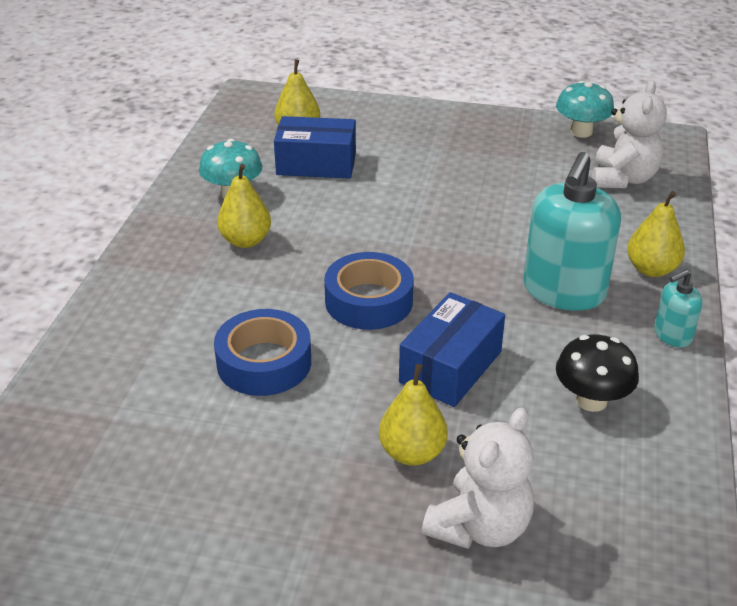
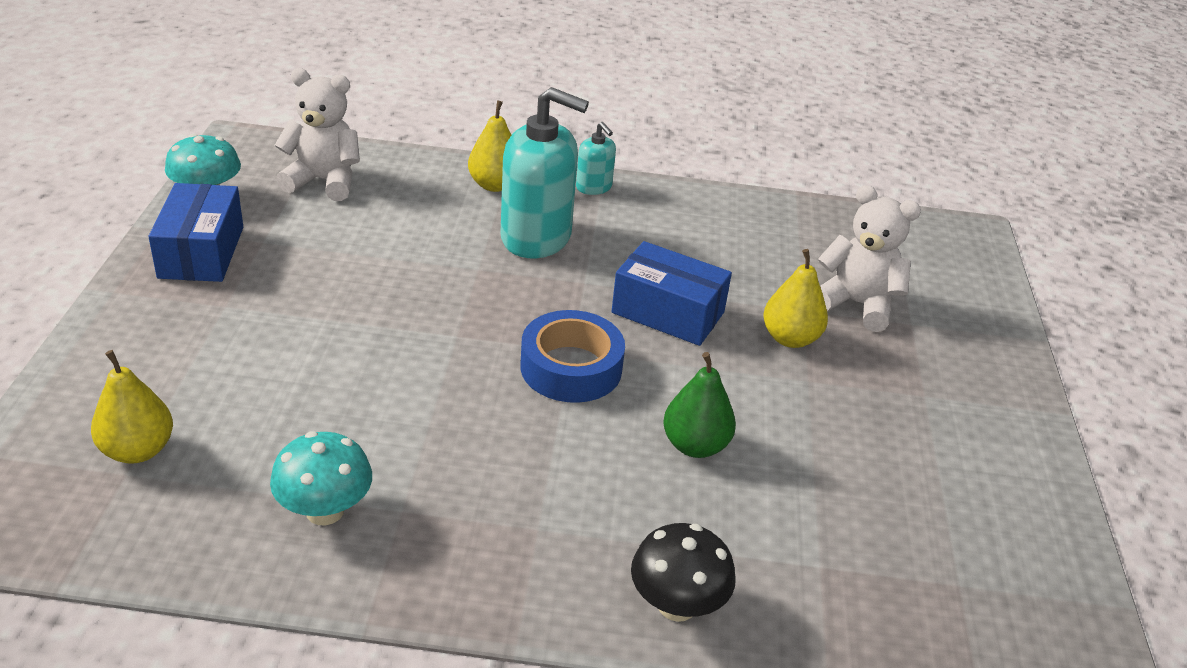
camera: 100 degrees left, 0 degrees up
(245, 241) = (452, 484): yellow pear -> none
(264, 362) = (695, 445): blue tape -> green pear
(316, 164) = (247, 424): blue box -> blue box (201, 252)
(591, 400) = (691, 237): black mushroom -> black mushroom (677, 605)

